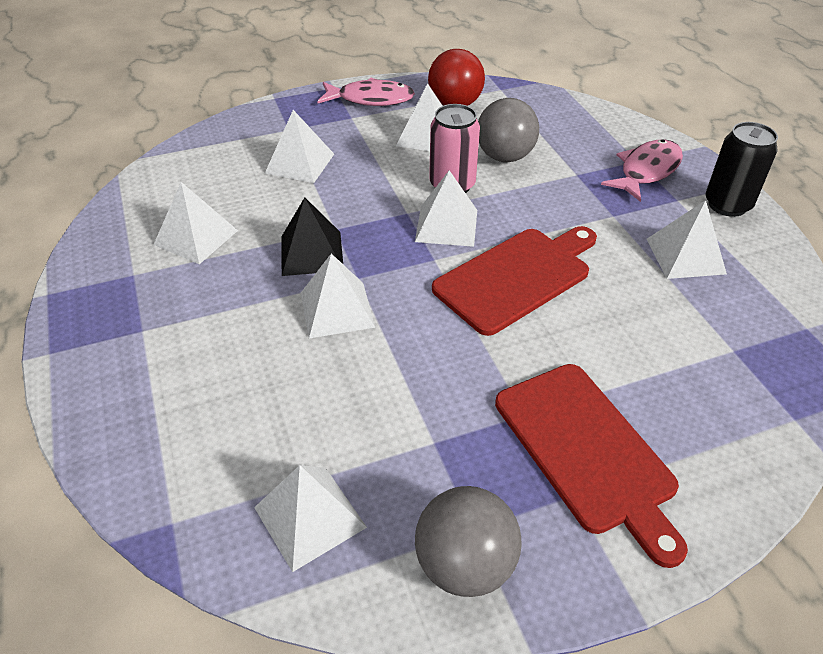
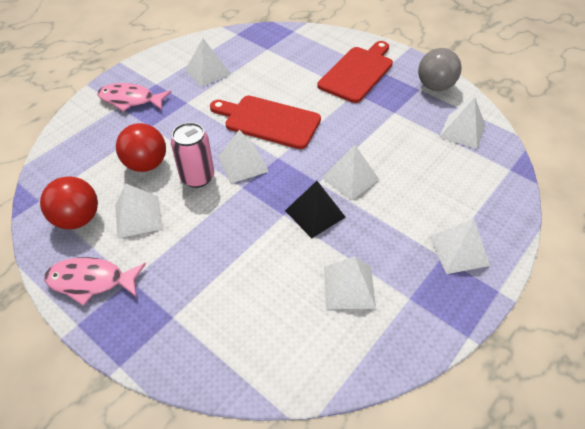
camera: 120 degrees left, 5 degrees up
(300, 163) = (220, 277): white pyramid -> white pyramid (458, 251)
(371, 99) = (91, 281): pink fish -> pink fish turned 60 degrees counterclockwise
(504, 157) = (146, 164): grey ball -> red ball
(727, 205) = (151, 66): black can -> none

